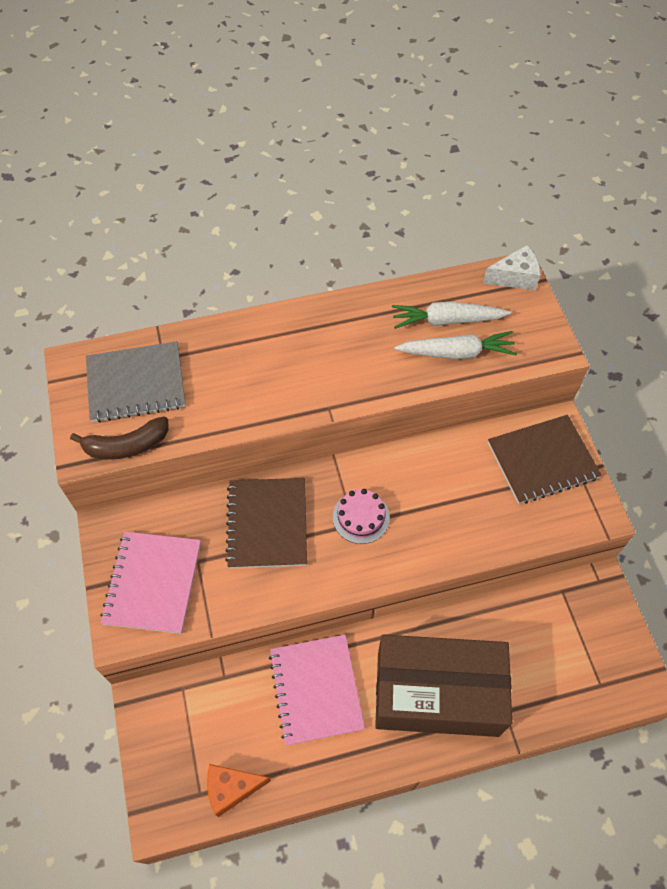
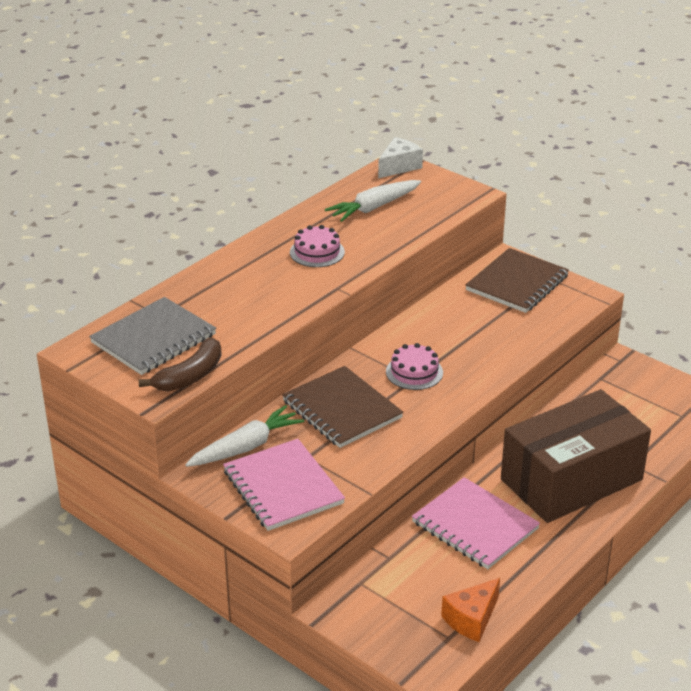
camera: 35 degrees left, 25 degrees down
(349, 352) = (317, 252): none -> pink cake
(456, 353) = (402, 221): white carrot -> white carrot (246, 447)

